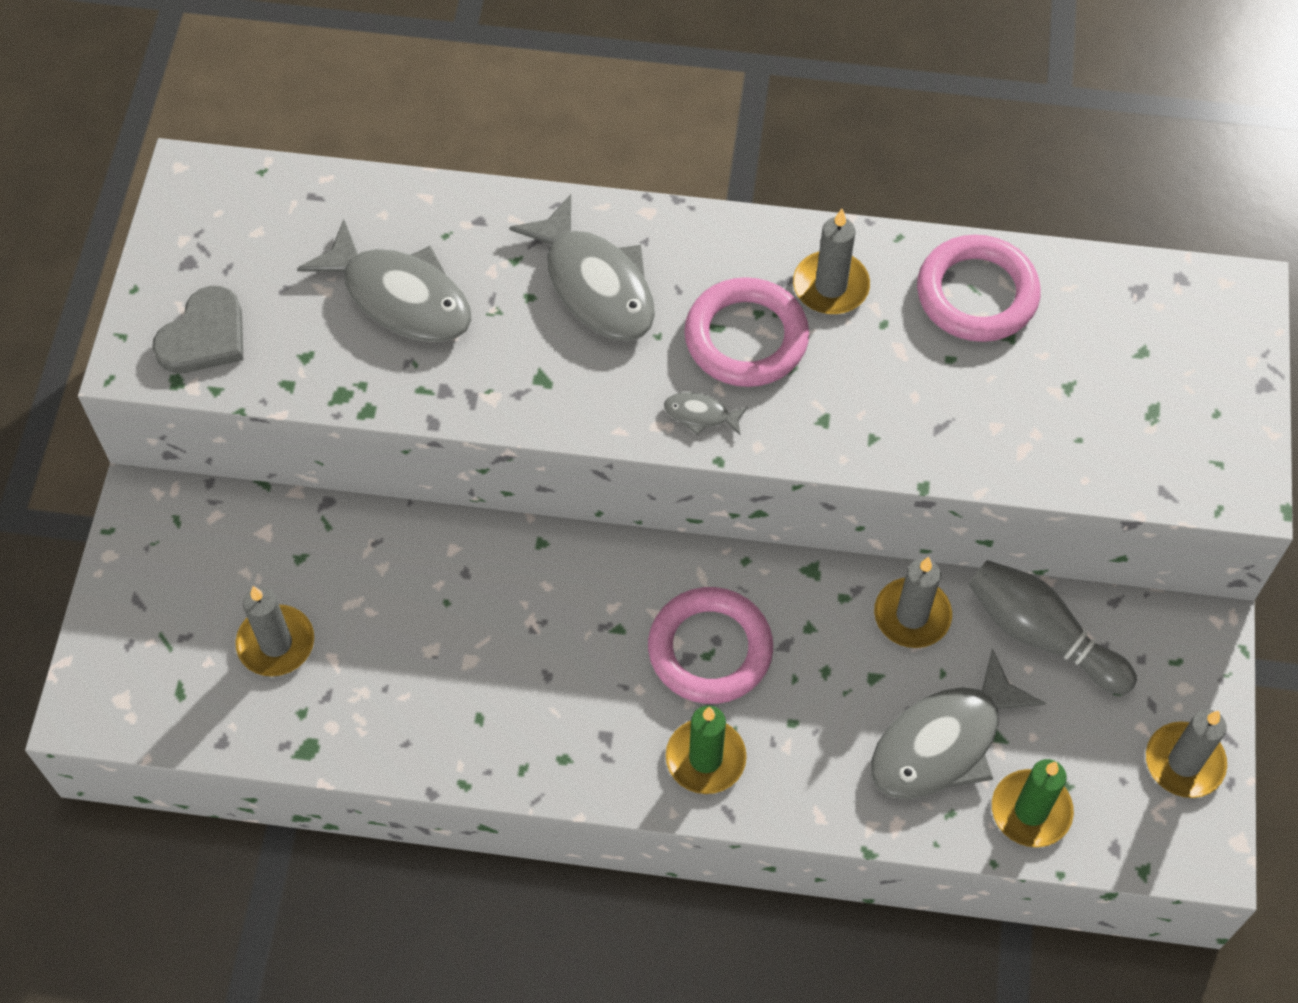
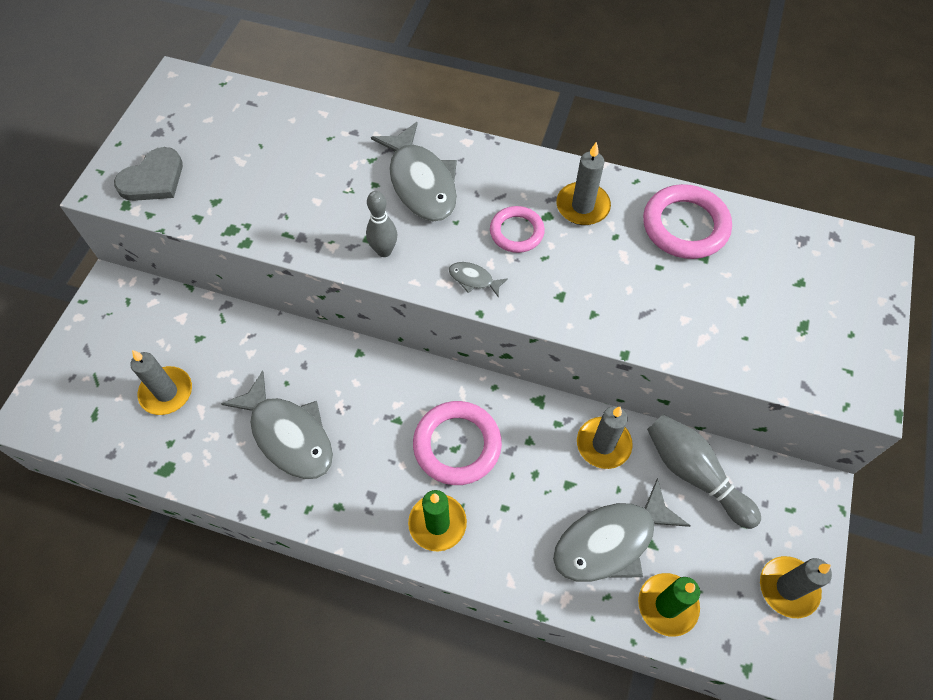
camera: 10 degrees right, 0 degrees up
(400, 297) = (288, 172): grey fish -> grey fish (289, 435)
(567, 393) = (384, 251): none -> grey bowling pin
(746, 338) = (516, 232): pink ring -> pink ring, size x0.62

